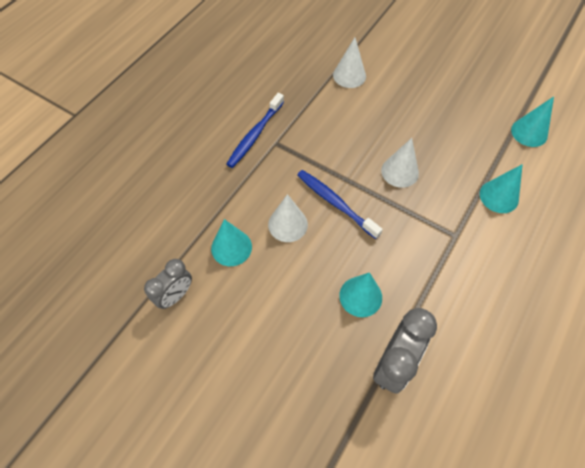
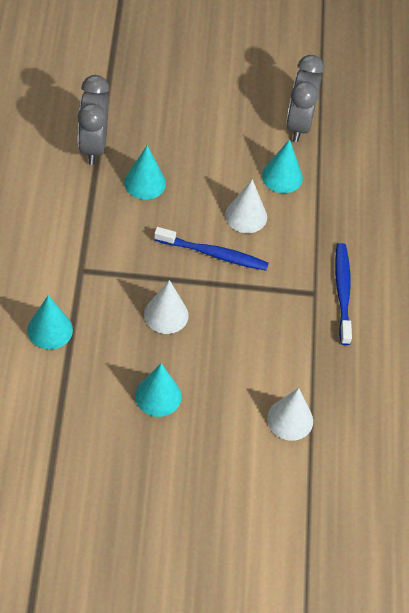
camera: 145 degrees right, 5 degrees down
(175, 295) = (299, 124): grey clock -> grey clock, size x1.50
(529, 132) = (37, 429): turquoise cone -> turquoise cone (158, 396)

